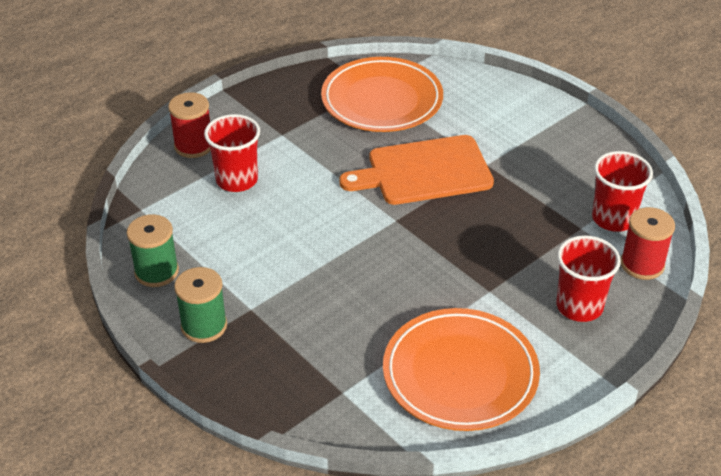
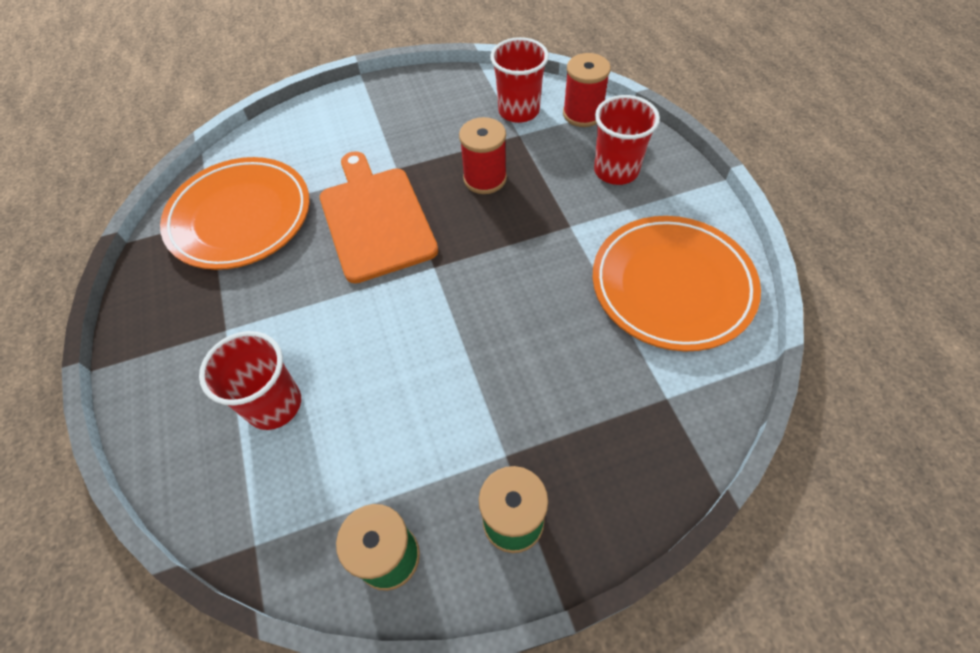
camera: 65 degrees left, 15 degrees up
(194, 146) = (174, 438): red spool -> red spool (485, 179)
(424, 171) = (375, 219): orange cutting board -> orange cutting board turned 150 degrees clockwise

